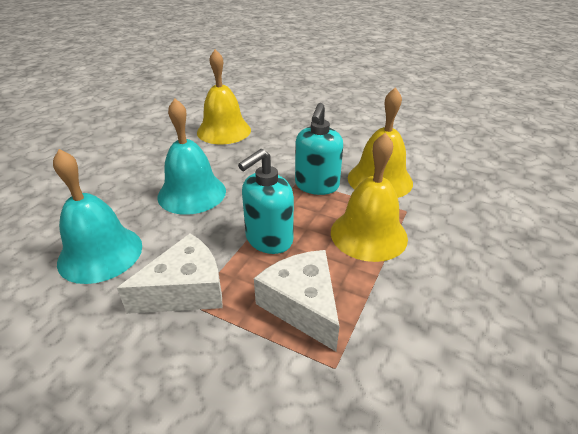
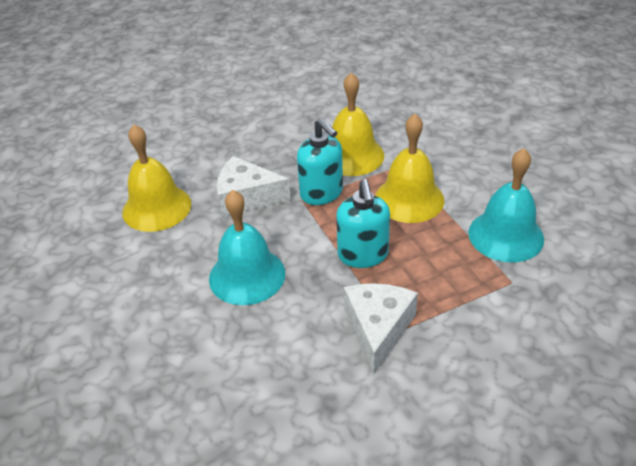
camera: 50 degrees left, 5 degrees up
(100, 253) = (277, 371): turquoise bell -> turquoise bell (506, 235)
(302, 305) = (449, 271): white cheese -> white cheese (247, 197)

